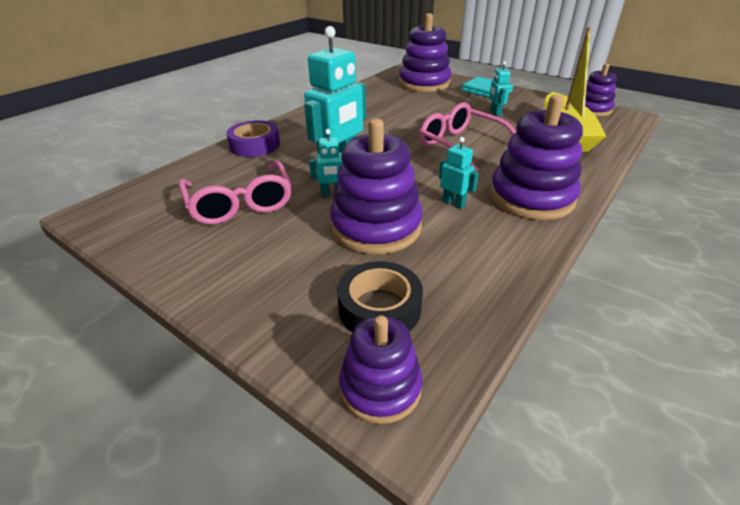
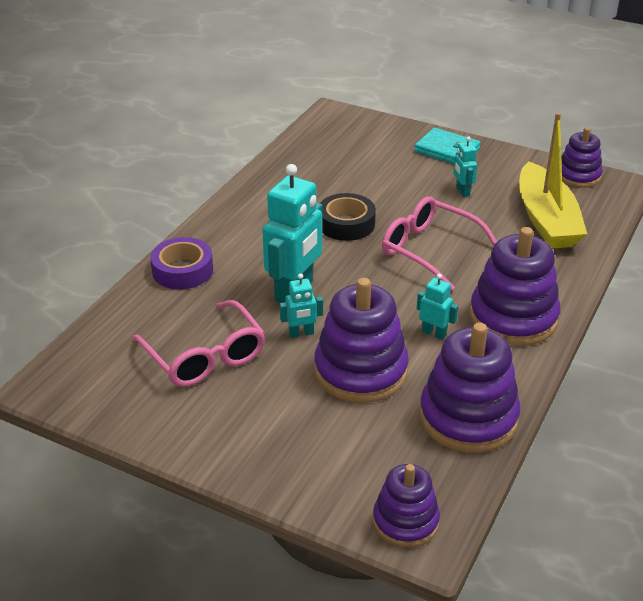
camera: 10 degrees left, 0 degrees up
(379, 308) = (387, 456): black tape -> black tape (346, 224)
(424, 83) = (363, 140): purple stacking toy -> purple stacking toy (468, 417)

